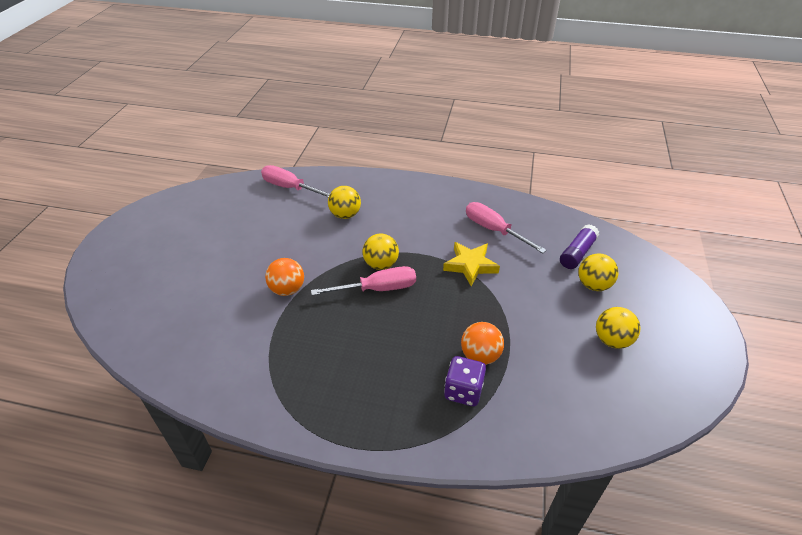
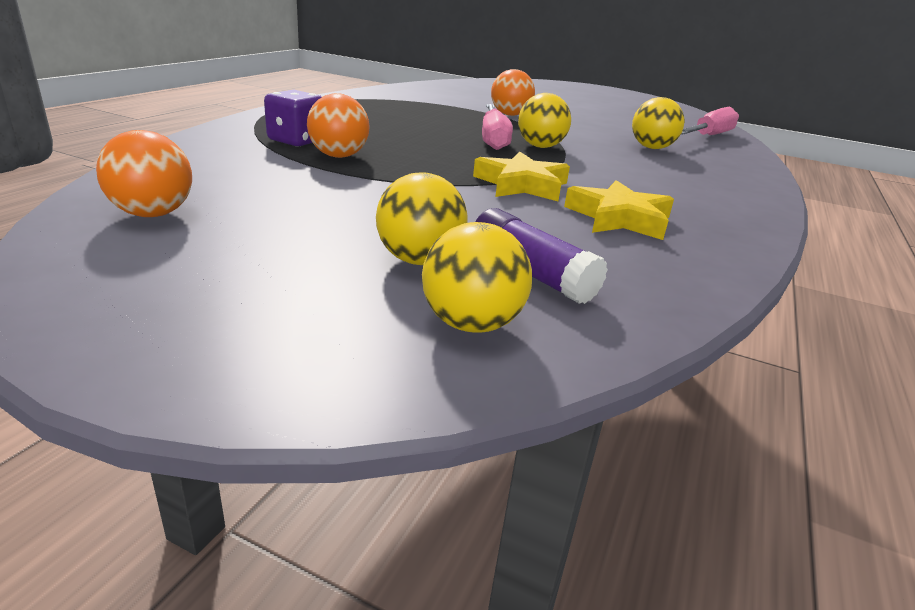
camera: 100 degrees right, 15 degrees down
(494, 230) = (619, 218): pink screwdriver -> yellow star
(612, 340) = (267, 233): yellow ball -> yellow ball (471, 324)
(630, 392) = (153, 214): none -> orange ball

